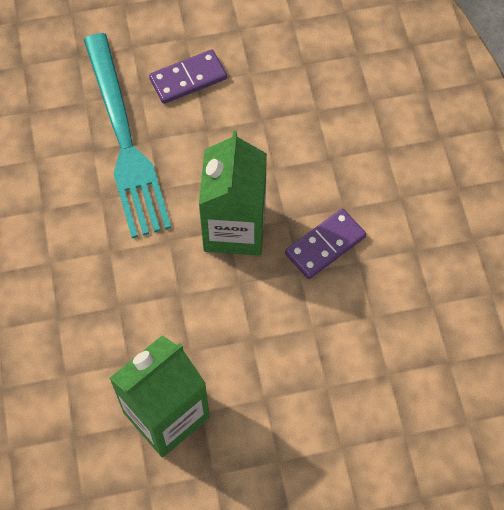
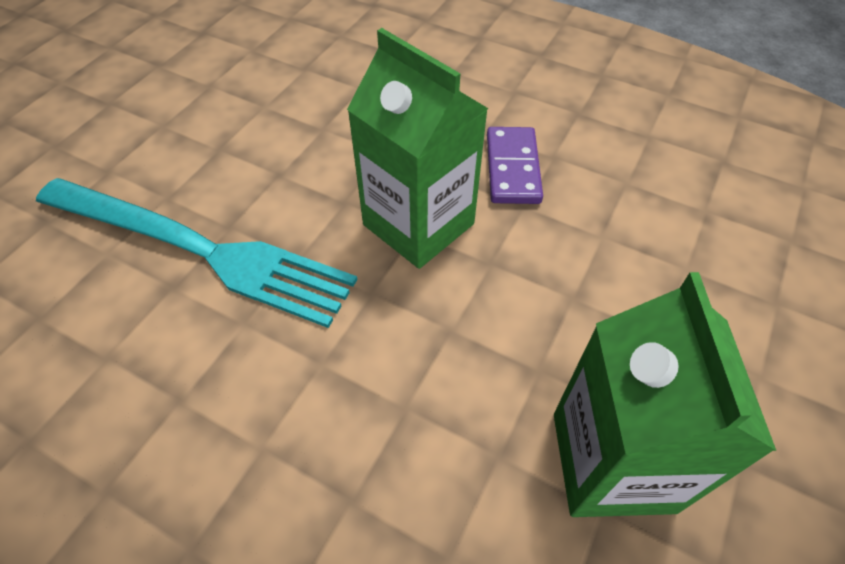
camera: 50 degrees left, 10 degrees down
(188, 79) = (206, 151): purple domino -> none

